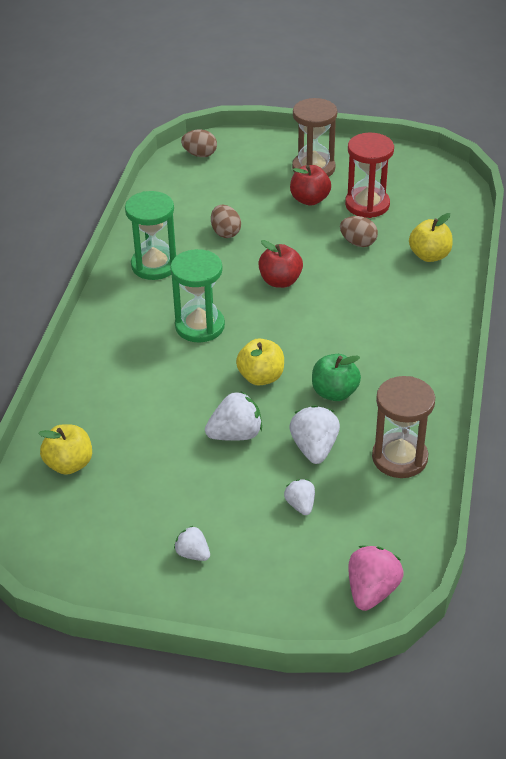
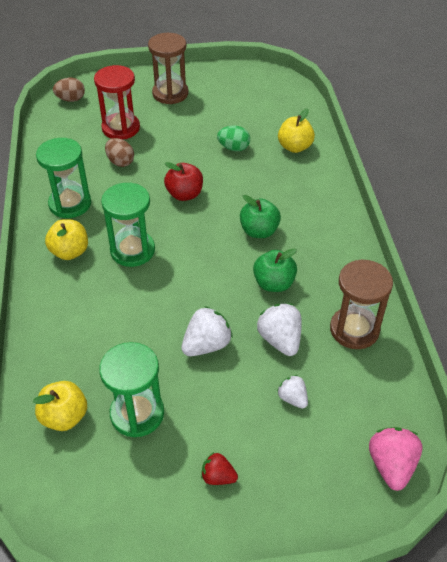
camera: 20 degrees left, 5 degrees up
(139, 479) = (137, 413): none -> green hourglass
(193, 554) = (218, 477): white strawberry -> red strawberry
(261, 377) = (205, 285): yellow apple -> yellow apple (70, 252)
(310, 199) = (178, 120): red apple -> none
(344, 336) = (259, 231): none -> green apple
(358, 243) = (233, 148): brown egg -> green egg
(367, 204) = (226, 115): red hourglass -> red hourglass (121, 128)

